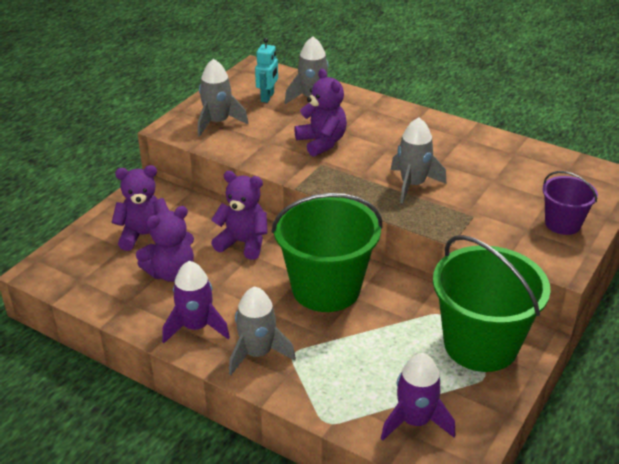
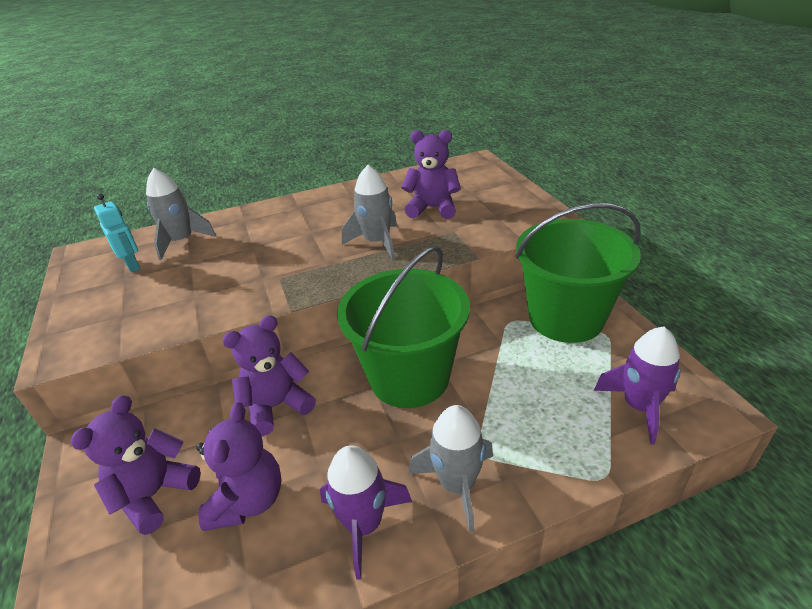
camera: 50 degrees left, 0 degrees up
(218, 122) = (111, 316): grey rocket -> none
(321, 143) = (250, 264): purple teddy bear -> purple teddy bear (432, 208)
(562, 224) = (506, 199): purple bucket -> none

